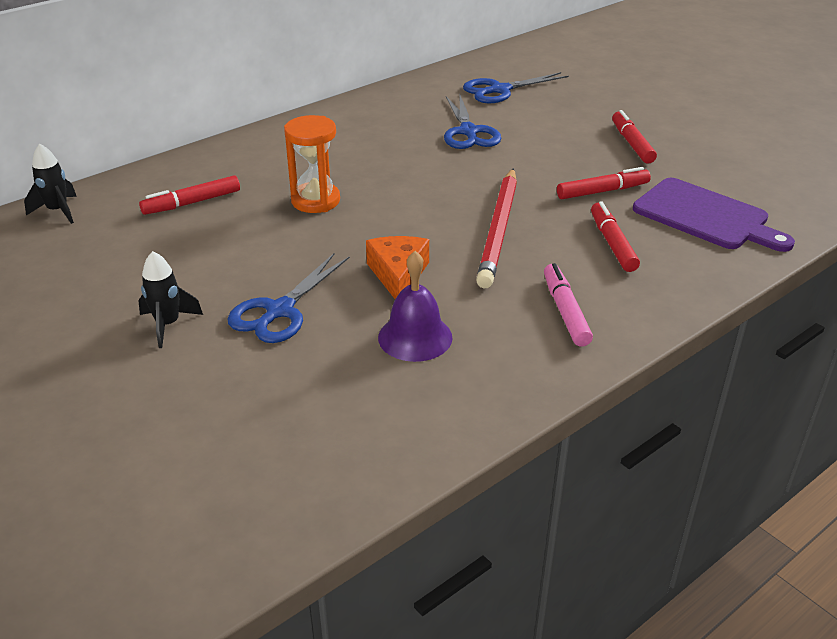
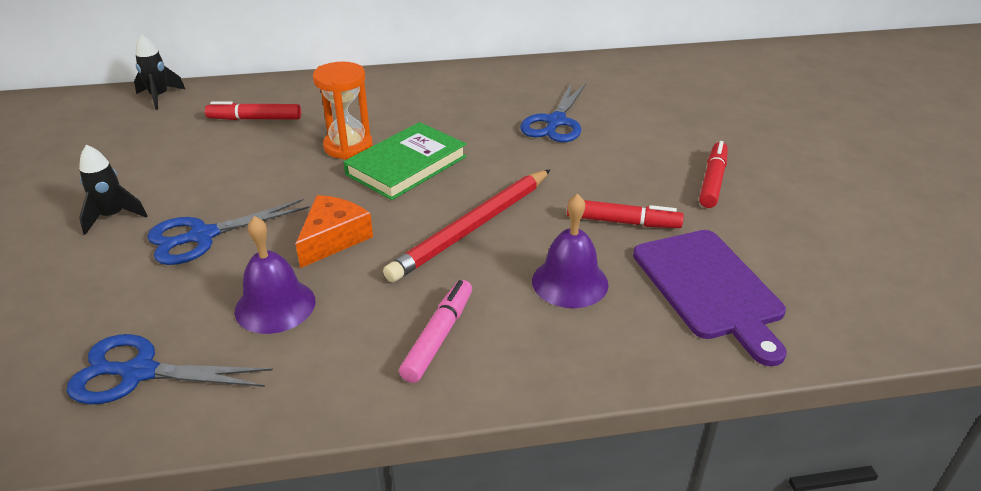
camera: 30 degrees right, 0 degrees up
(387, 201) = (406, 165): none -> green book
(500, 90) = (633, 90): blue scissors -> blue scissors (139, 372)
(612, 244) = (570, 282): red marker -> purple bell

